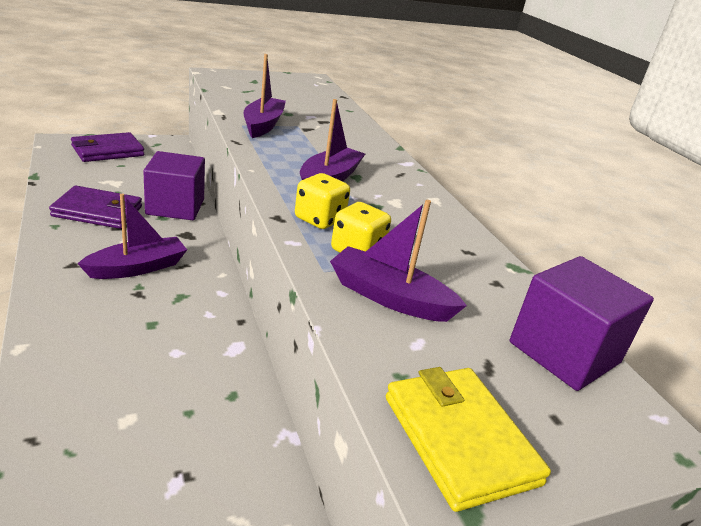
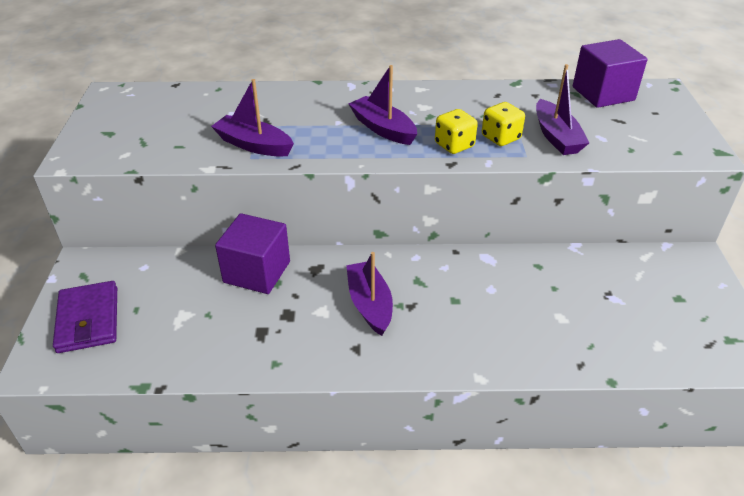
camera: 65 degrees left, 10 degrees up
(98, 211) = (252, 330): purple wallet -> none
(389, 297) = (556, 137): purple boat -> purple boat turned 60 degrees counterclockwise
(459, 439) = (676, 143): yellow wallet -> none

